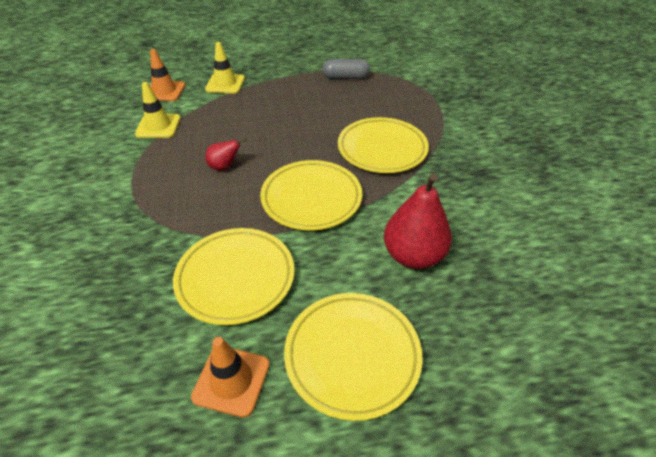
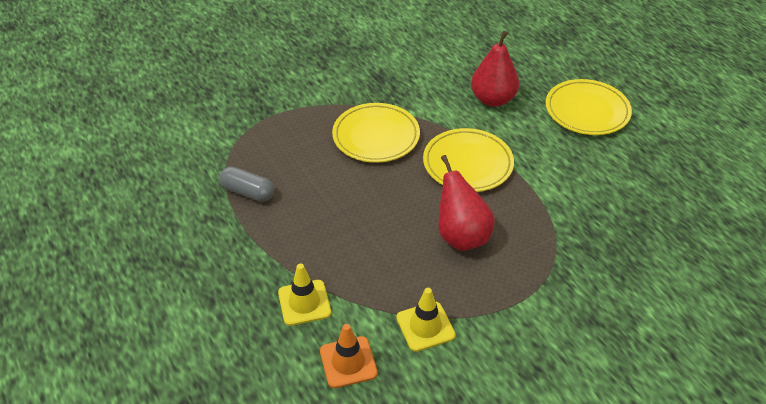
camera: 110 degrees left, 0 degrees up
(224, 167) = (461, 236): red pear -> red pear, size x1.92
(231, 380) = (640, 155): orange traffic cone -> none
(235, 278) = (573, 180): yellow plate -> none
(345, 78) = (248, 192): grey capsule -> grey capsule turned 45 degrees counterclockwise

